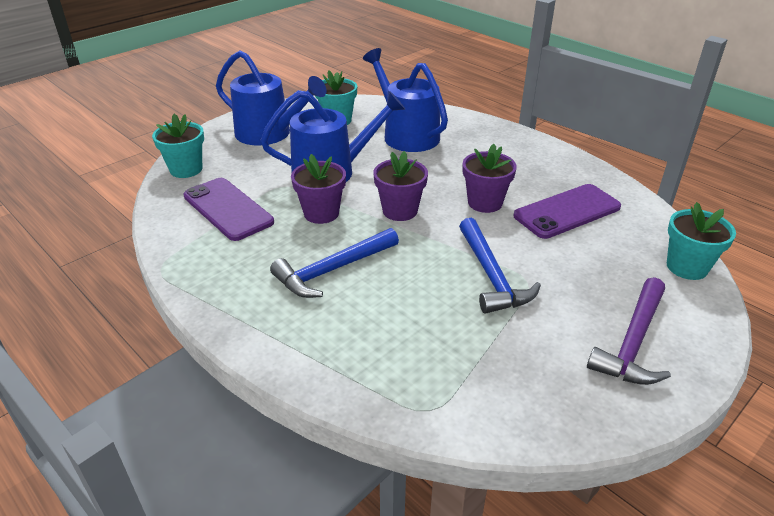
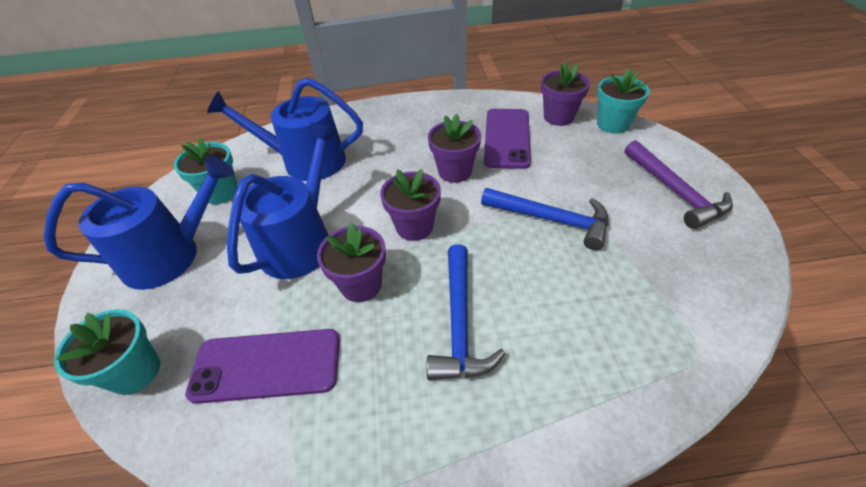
camera: 50 degrees left, 10 degrees up
(645, 229) = (558, 117): none -> purple flower pot

